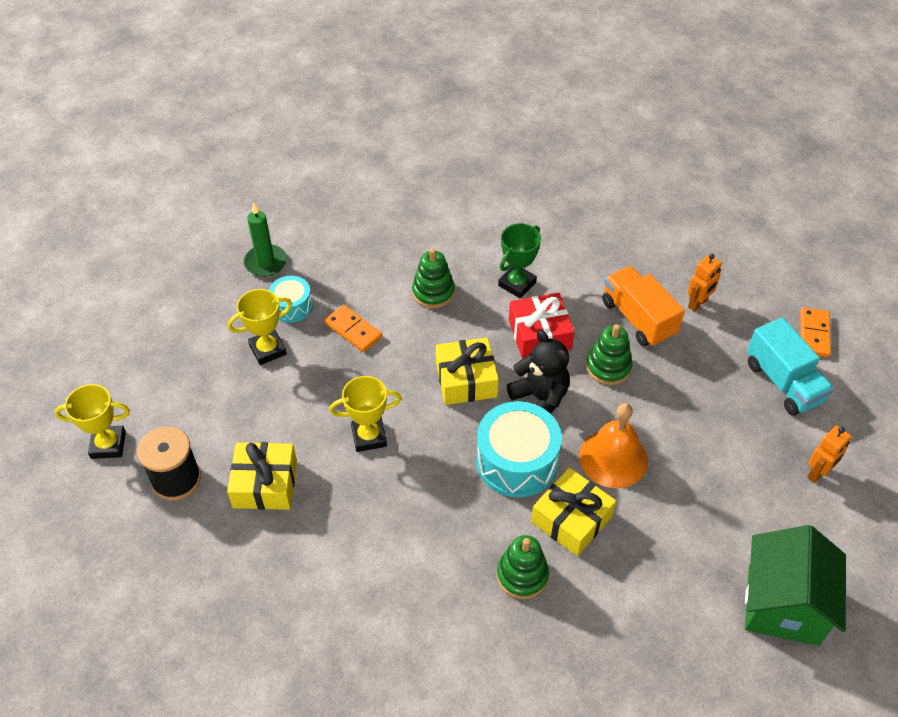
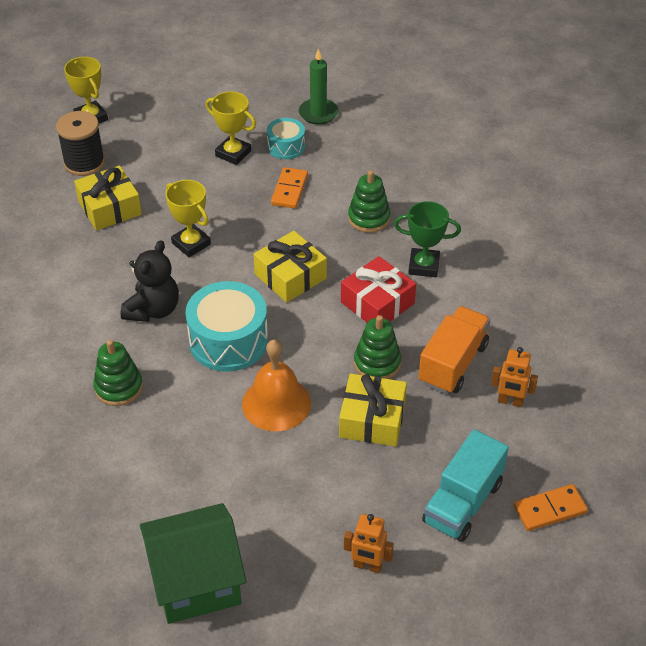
camera: 60 degrees right, 5 degrees down
(540, 398) = (306, 330): black teddy bear -> black teddy bear (153, 310)
(571, 519) = (193, 398): yellow gift -> yellow gift (372, 419)

